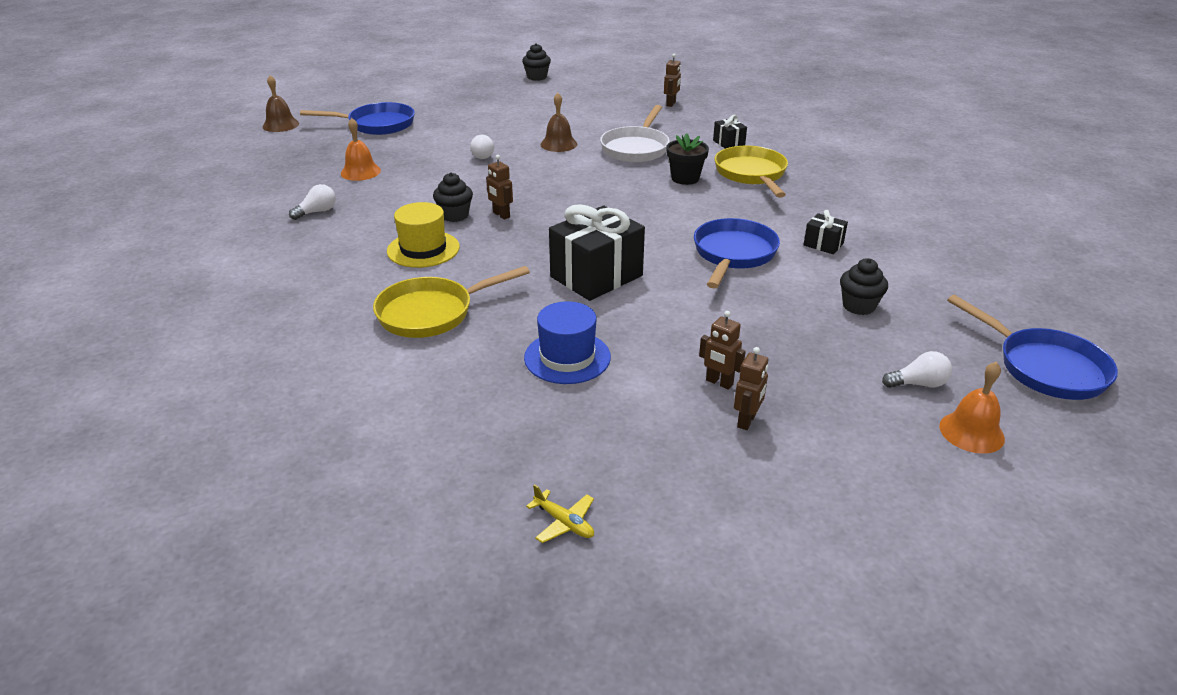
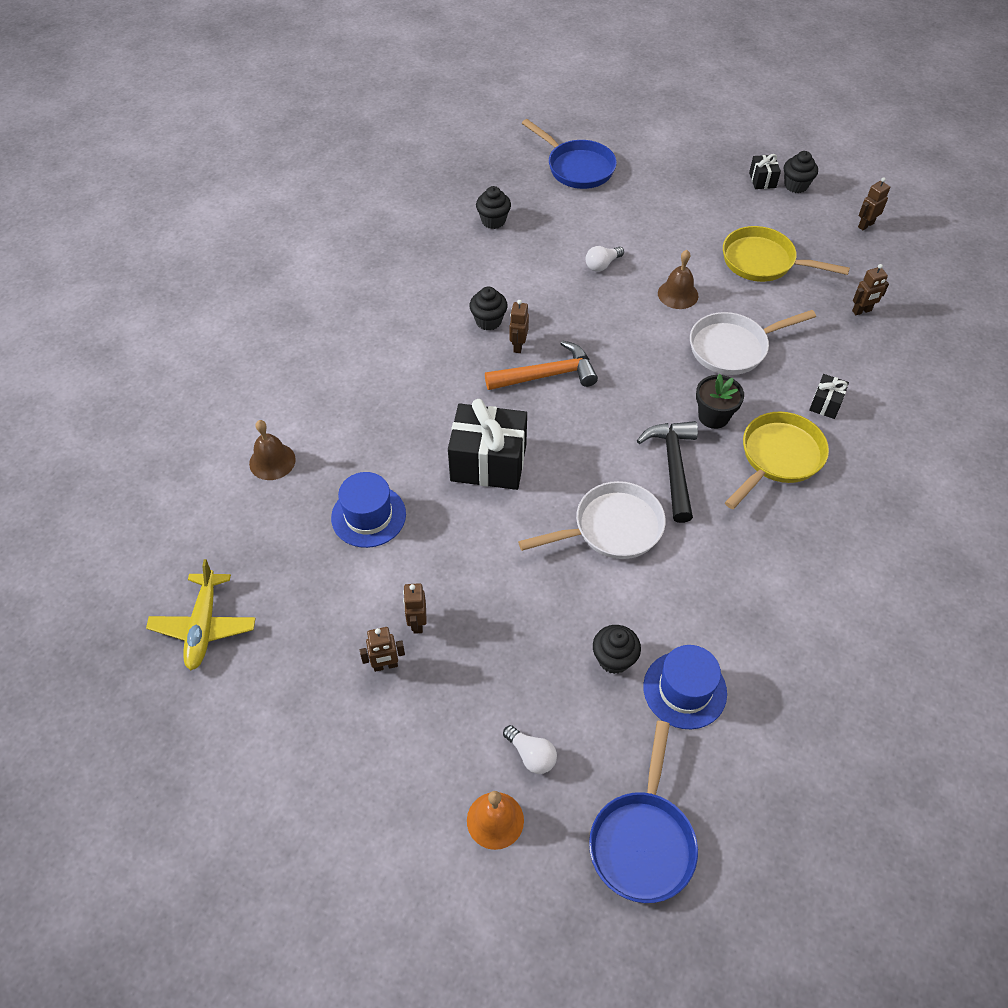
camera: 50 degrees right, 20 degrees up
(280, 125) = (512, 121): brown bell -> brown bell (272, 461)
(317, 212) = (413, 247): white light bulb -> none
(360, 172) = (493, 221): orange bell -> black cupcake
(423, 249) = (424, 340): yellow hat -> none
(431, 313) = (351, 406): yellow pan -> yellow pan (763, 261)
(549, 216) = (547, 375): none -> orange hammer
(564, 523) = (204, 626): yellow plane -> yellow plane, size x1.88
(605, 75) = (865, 225): none -> brown robot
(708, 209) = (673, 467): none -> black hammer
(733, 254) = (612, 528): blue pan -> white pan
(823, 244) = (697, 581): black gift -> black gift (762, 180)
(916, 290) = (684, 690): none -> blue hat

